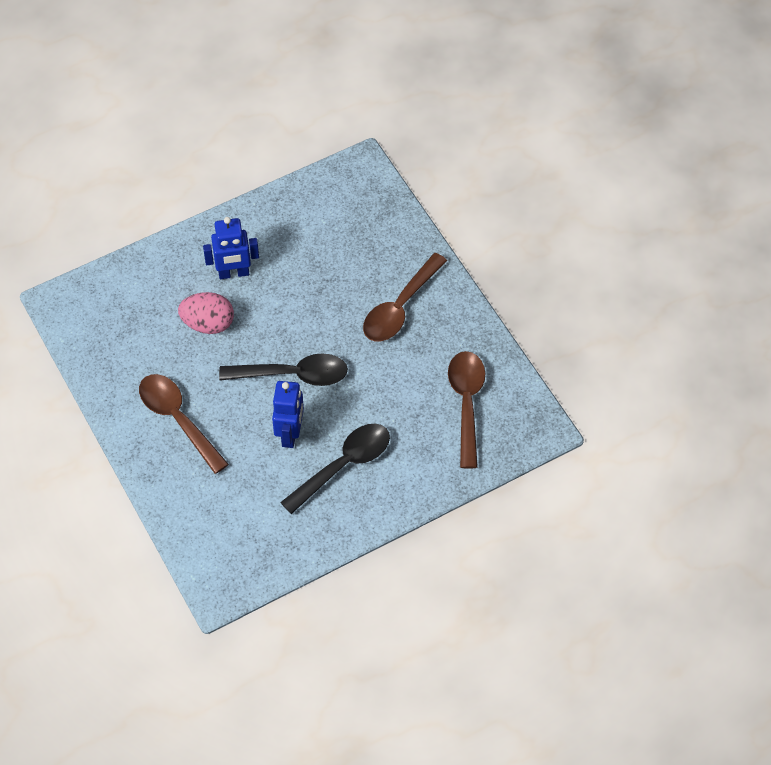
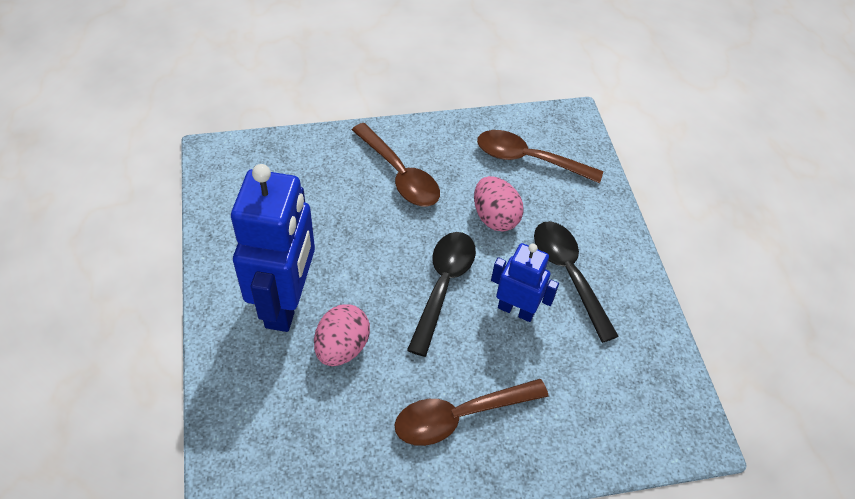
camera: 75 degrees left, 5 degrees down
(234, 273) = (286, 303): blue robot -> blue robot, size x1.81
(383, 393) = (495, 217): none -> pink egg

